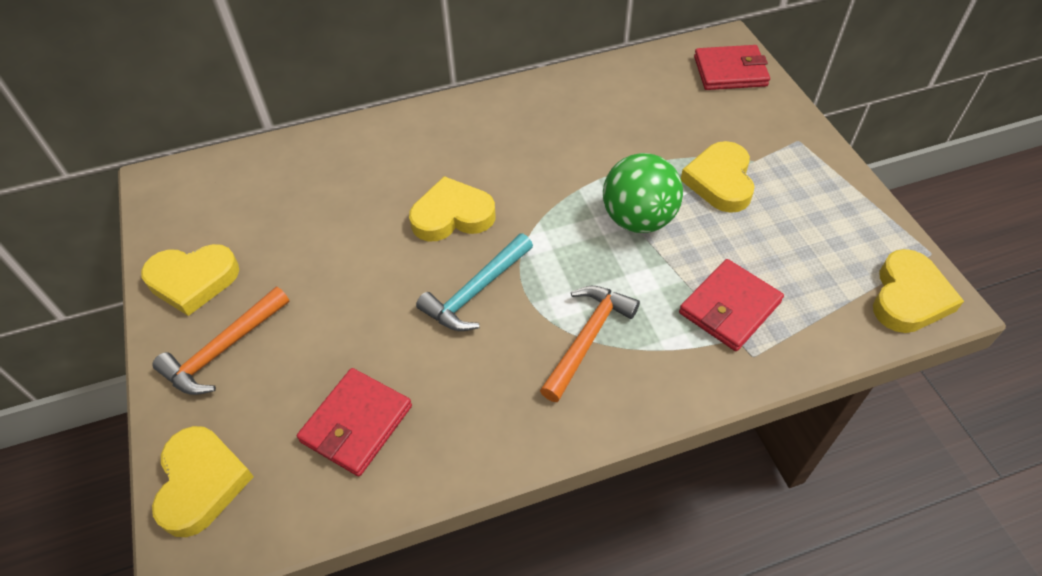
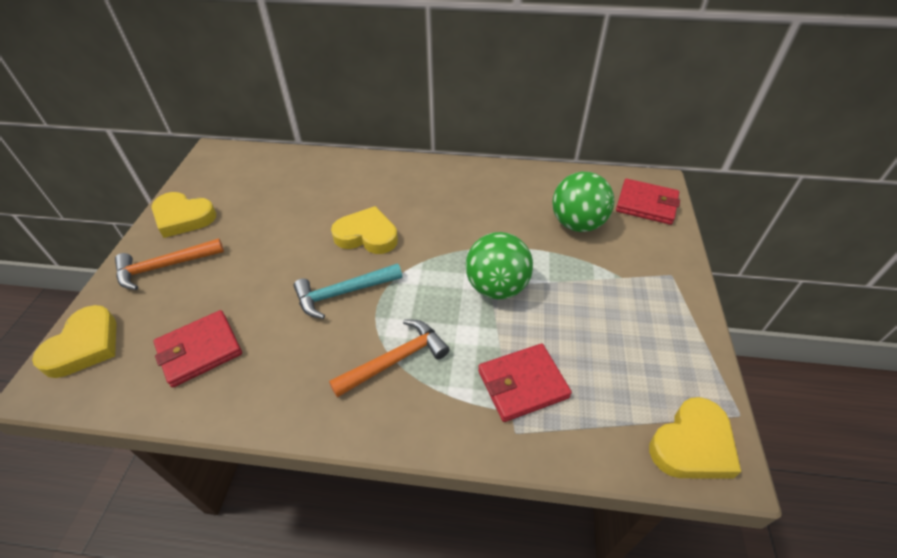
camera: 25 degrees right, 5 degrees down
(675, 118) = (577, 224): none -> green ball
(720, 181) = (582, 282): yellow heart -> none

